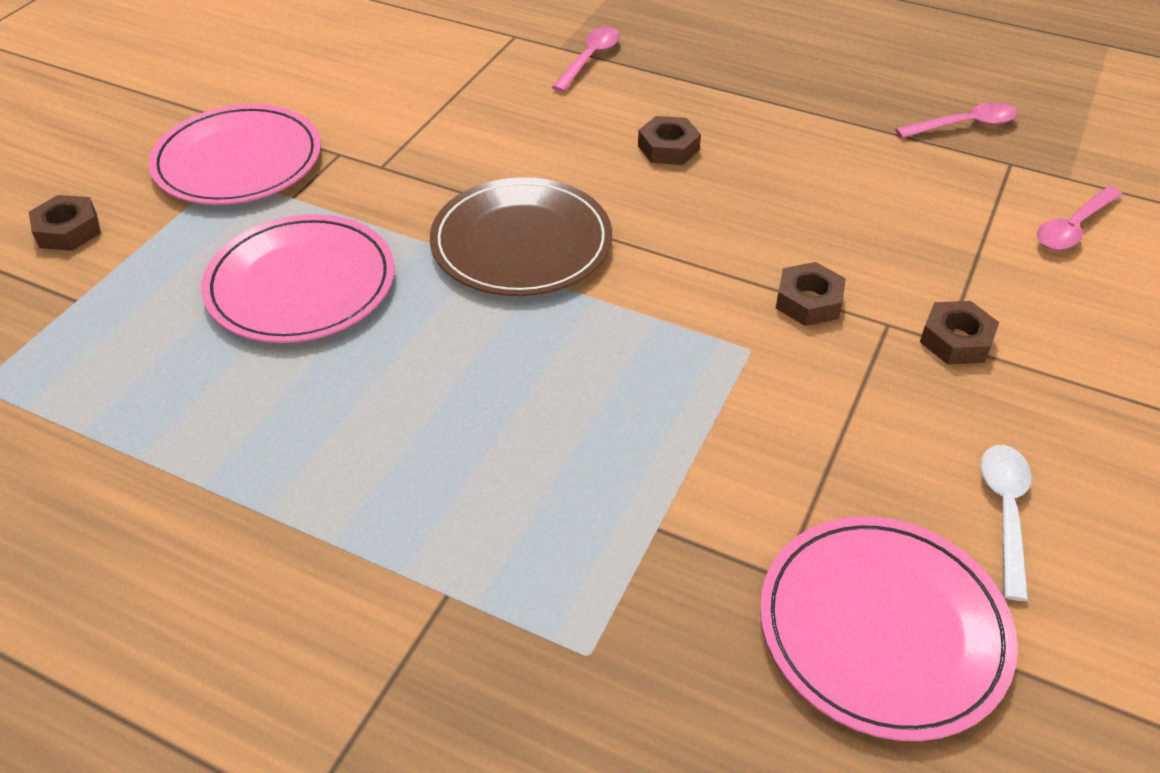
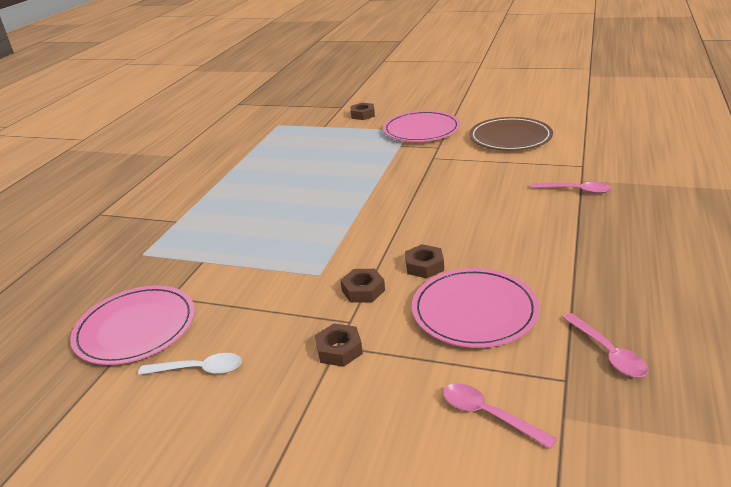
camera: 85 degrees right, 15 degrees down
(301, 284) = (342, 160): pink plate -> pink plate (474, 311)
(521, 242) = (387, 200): brown plate -> brown plate (510, 137)
(668, 148) = (494, 228): brown nut -> brown nut (424, 266)

